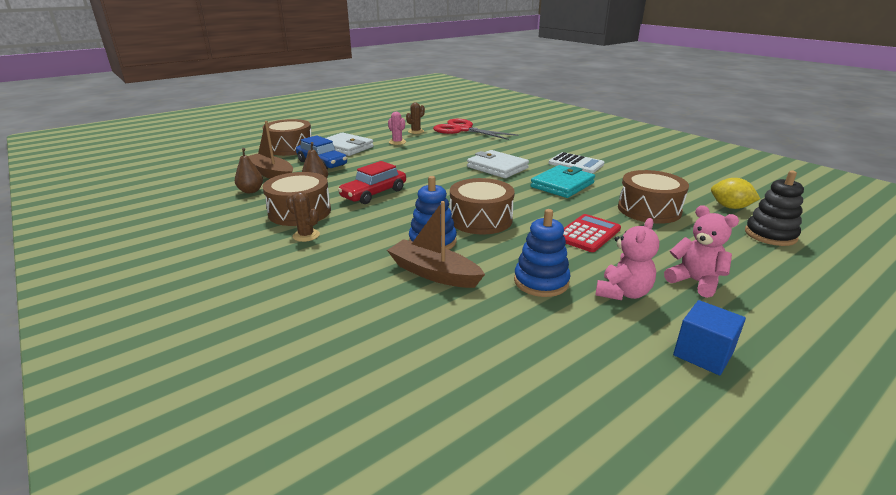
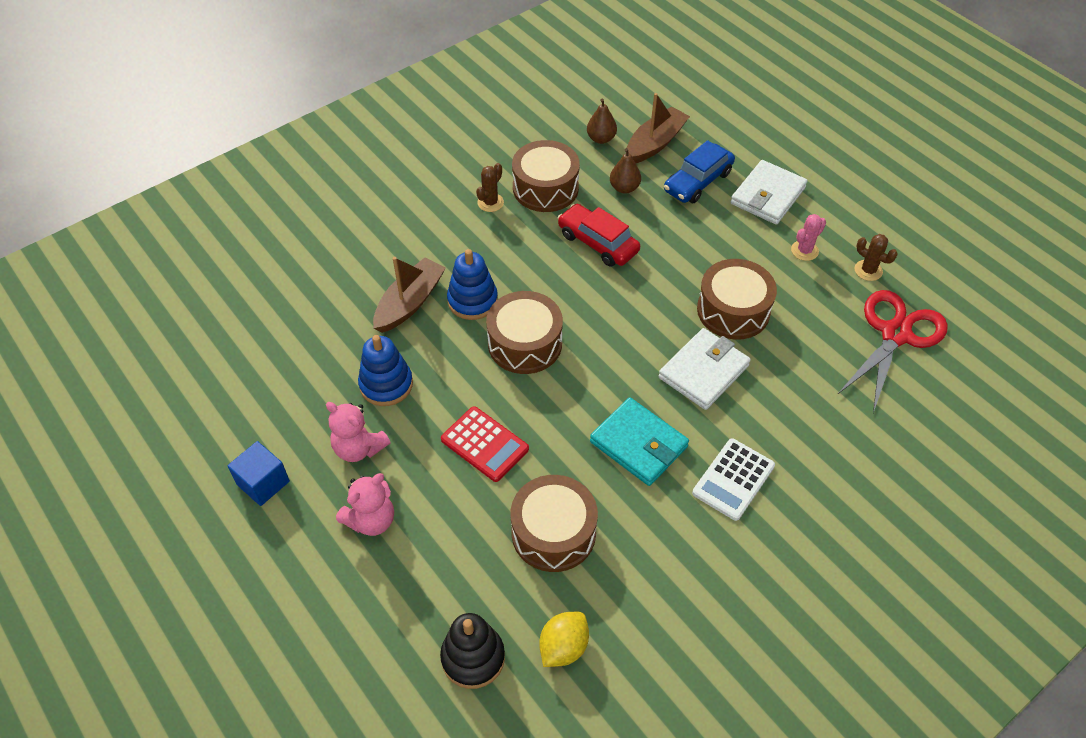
camera: 90 degrees right, 25 degrees up
(290, 148) = (756, 140): brown drum -> brown drum (733, 310)

